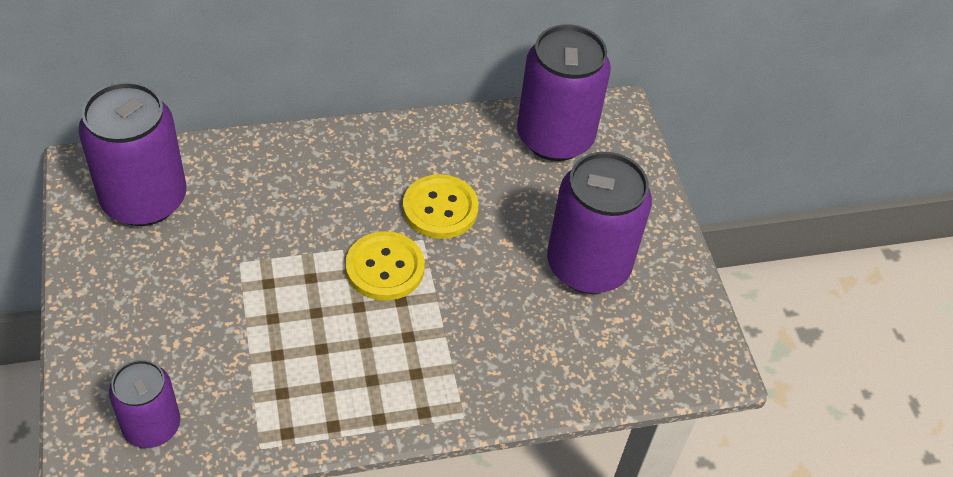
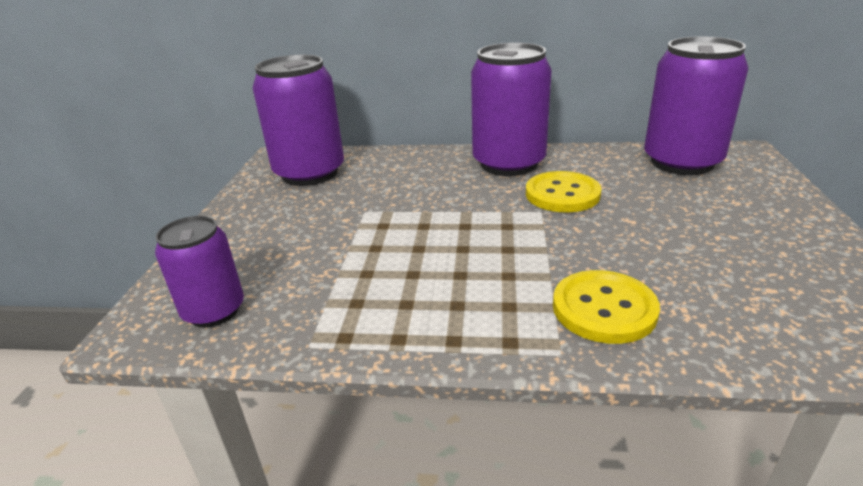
camera: 25 degrees right, 20 degrees down
(385, 268) = (498, 225): yellow button -> yellow button (604, 309)
(588, 265) = (725, 243): purple can -> purple can (509, 163)

